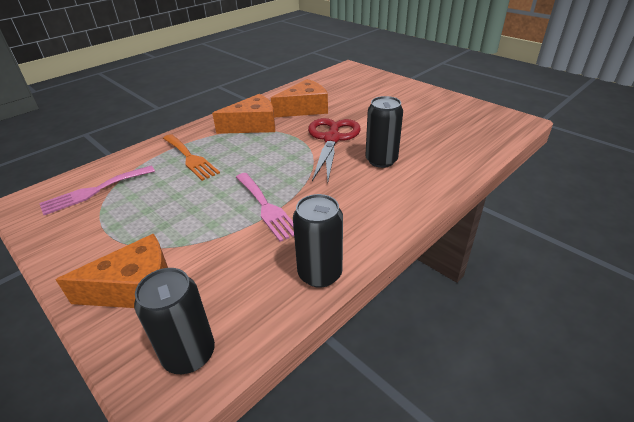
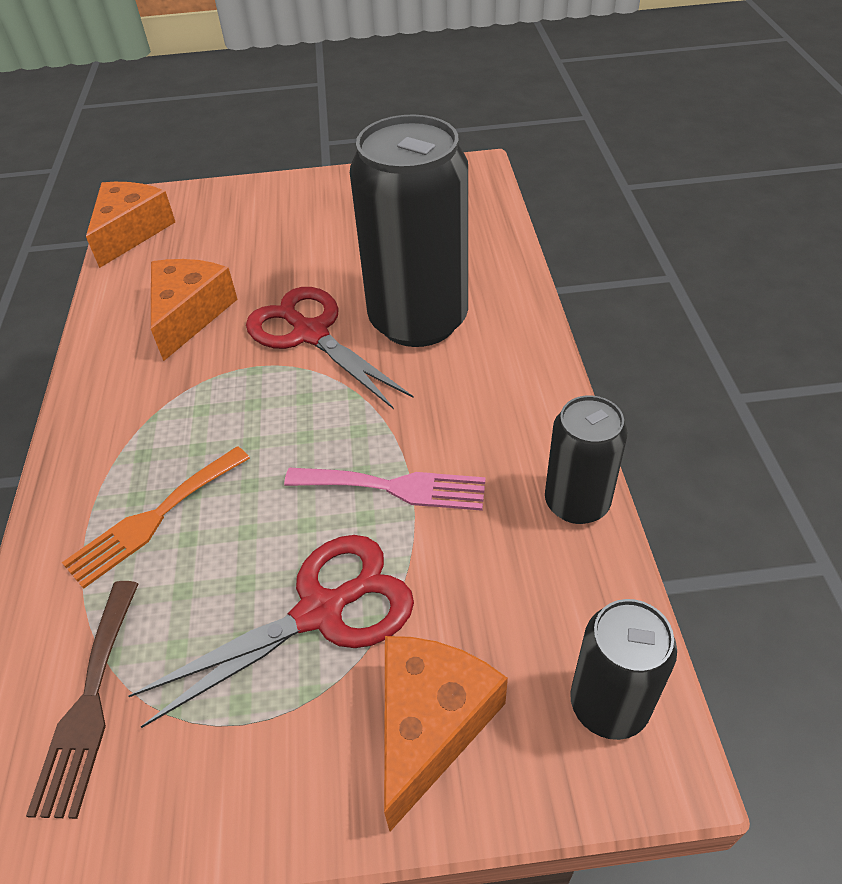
camera: 50 degrees left, 10 degrees up
(94, 191) = (89, 703): pink fork -> brown fork
(176, 223) = (321, 612): none -> red scissors
(190, 158) = (153, 519): orange fork -> orange fork turned 135 degrees clockwise
(253, 125) = (156, 395): orange cheese -> orange cheese (131, 232)
(381, 160) = (418, 320): black can -> black can, size x1.90

